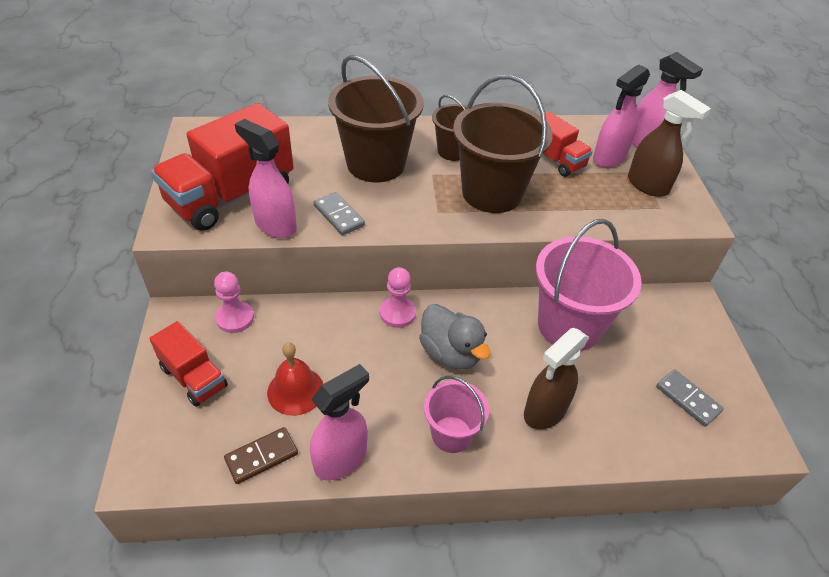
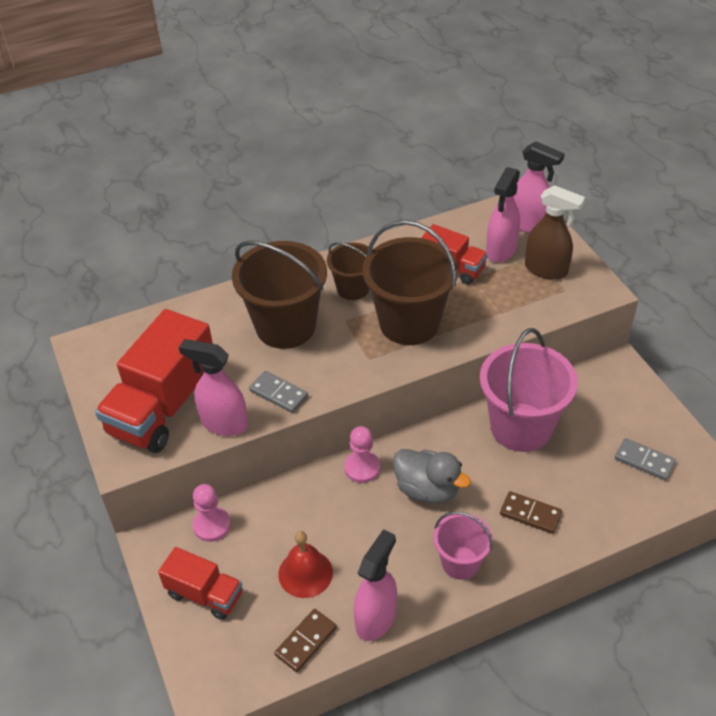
camera: 15 degrees left, 0 degrees up
(544, 411) = (530, 514): brown spray bottle -> brown domino

